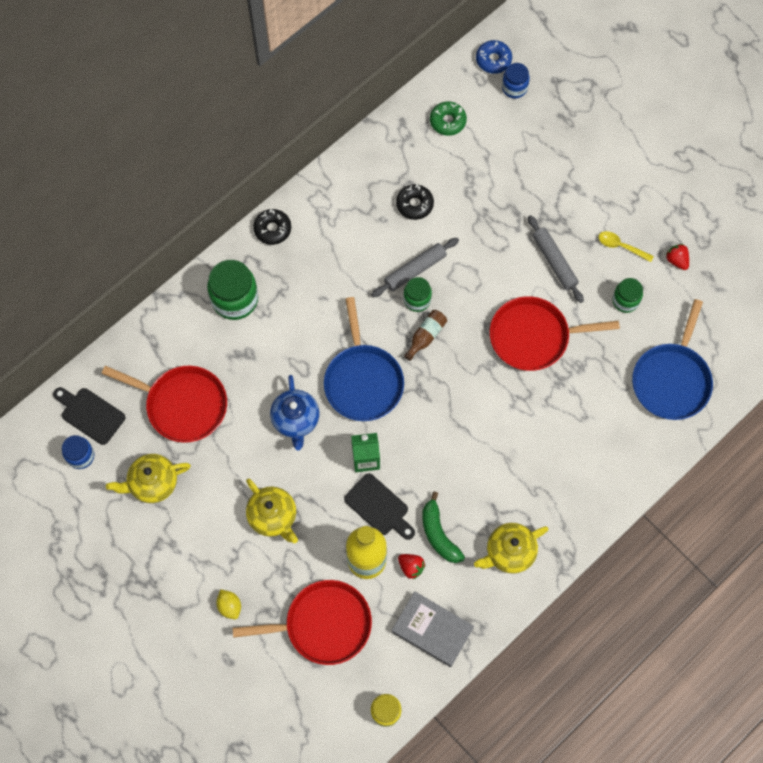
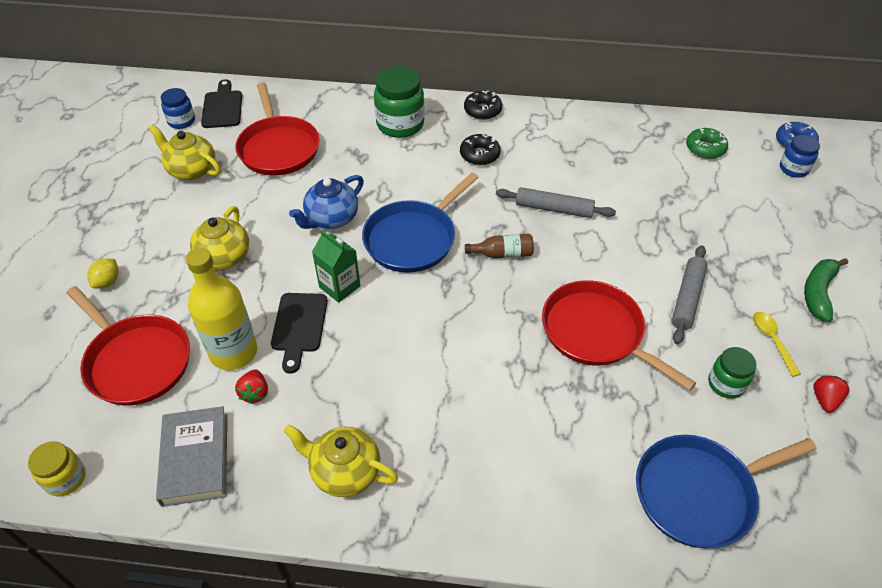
camera: 50 degrees right, 20 degrees down
(414, 204) = (609, 173): black donut -> black donut (479, 155)
(417, 300) = (529, 227): green jar -> none
(439, 534) = (311, 393): green banana -> green banana (818, 293)

